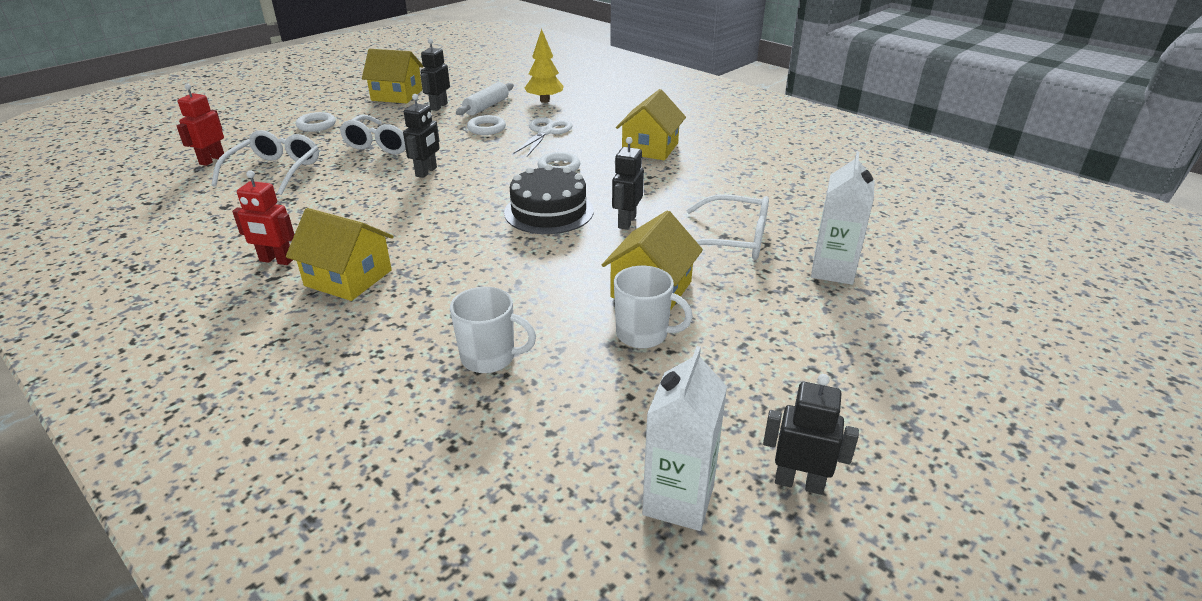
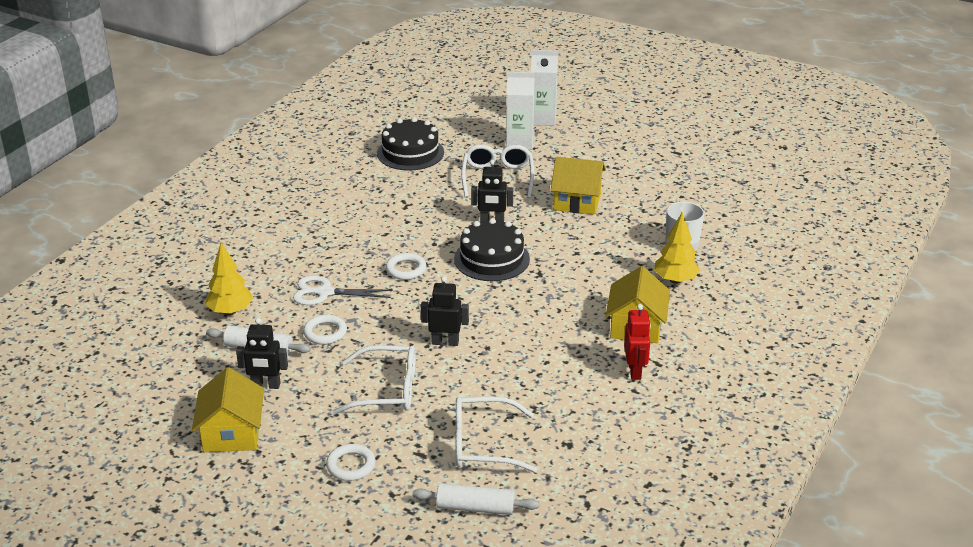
camera: 105 degrees left, 0 degrees up
(212, 160) = (475, 508): red robot -> white rolling pin
(411, 330) = (675, 280): none -> yellow tree
(643, 334) = (626, 198): white mug -> none
(650, 148) = (346, 228): yellow house -> none
(678, 500) = (740, 176): white carton -> white carton (543, 119)
(799, 483) = (707, 149): black robot -> none
(806, 193) = (410, 153): none -> black cake

